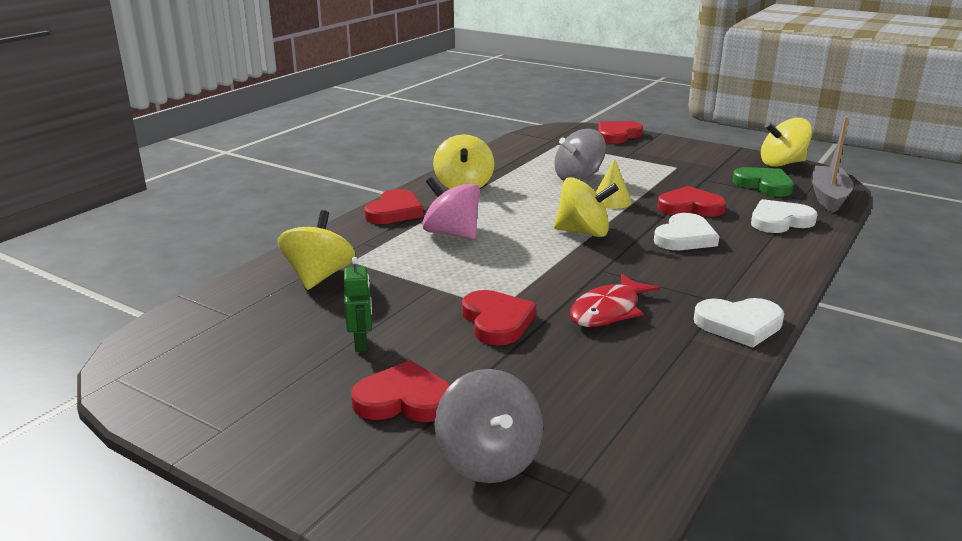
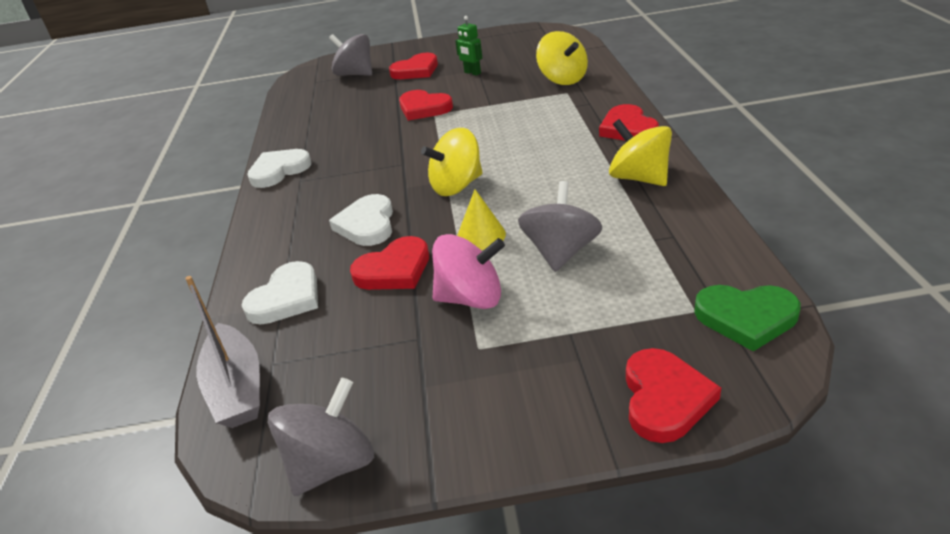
camera: 145 degrees right, 10 degrees up
(452, 233) = (549, 135): pink spinning top -> pink spinning top (471, 298)
(608, 311) = (368, 141): red fish -> none
(764, 185) = (333, 369): green heart -> green heart (746, 318)
(782, 163) = (332, 464): yellow spinning top -> grey spinning top

